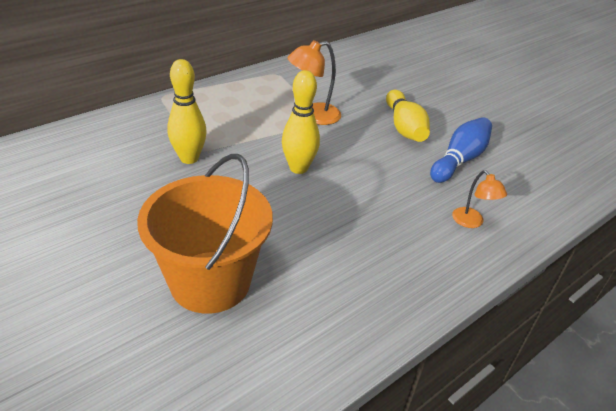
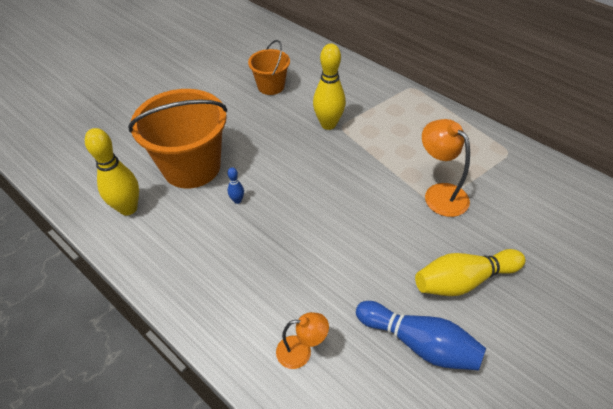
camera: 85 degrees right, 10 degrees up
(87, 191) = (271, 86): none -> orange bucket
(284, 244) = (237, 200): none -> blue bowling pin
(298, 168) = (342, 195): yellow bowling pin -> yellow bowling pin (128, 208)
(471, 222) = (301, 351): orange lamp -> orange lamp turned 150 degrees counterclockwise

